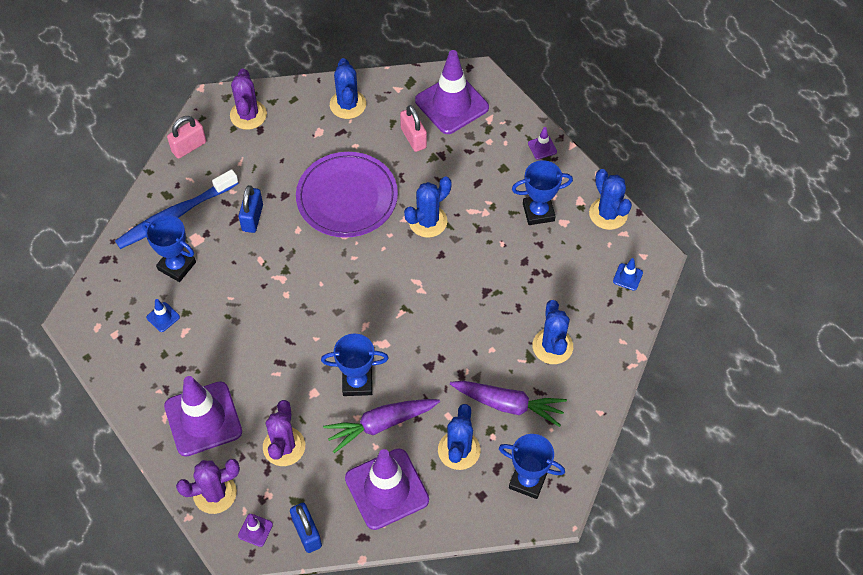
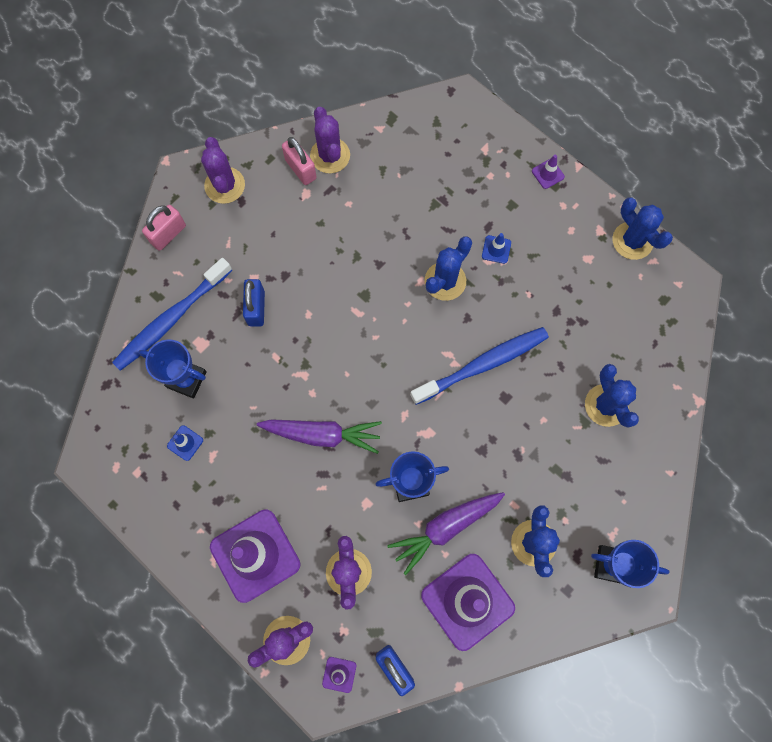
camera: 10 degrees left, 15 degrees up
(347, 198) = (353, 267): purple plate -> none
(348, 104) = (330, 155): blue cactus -> purple cactus
(413, 138) = (409, 184): pink padlock -> pink padlock (300, 169)
(446, 295) = (482, 365): none -> blue toothbrush
(451, 104) = (441, 137): purple traffic cone -> none
(509, 405) = (574, 481): purple carrot -> purple carrot (323, 434)
(538, 212) = (559, 251): blue trophy -> none
(627, 277) = (667, 311): blue traffic cone -> blue traffic cone (496, 249)

